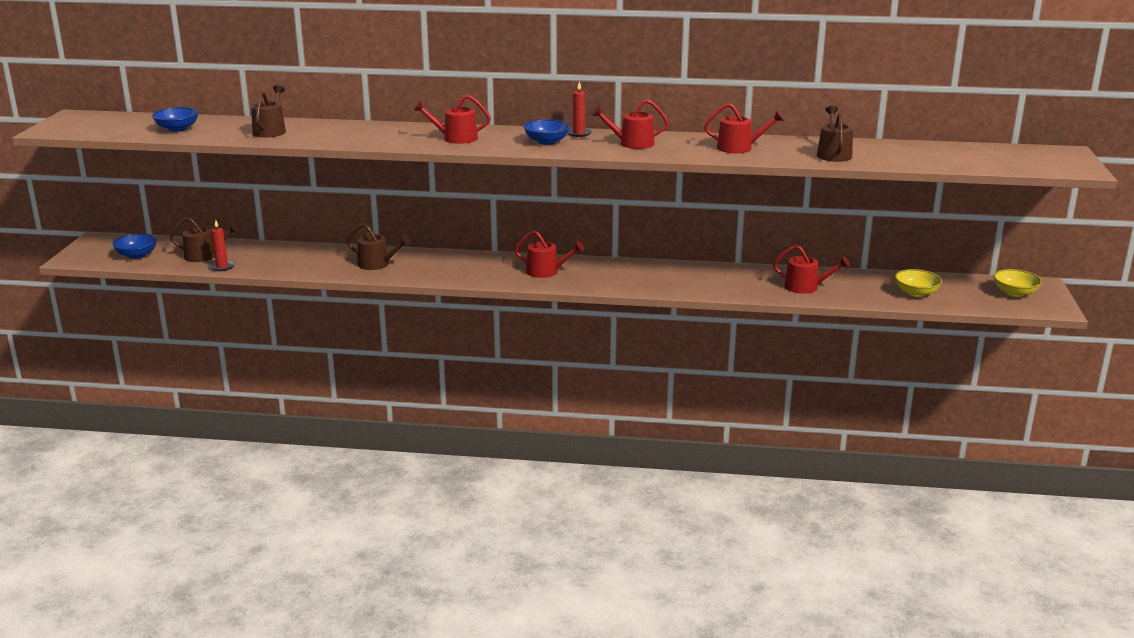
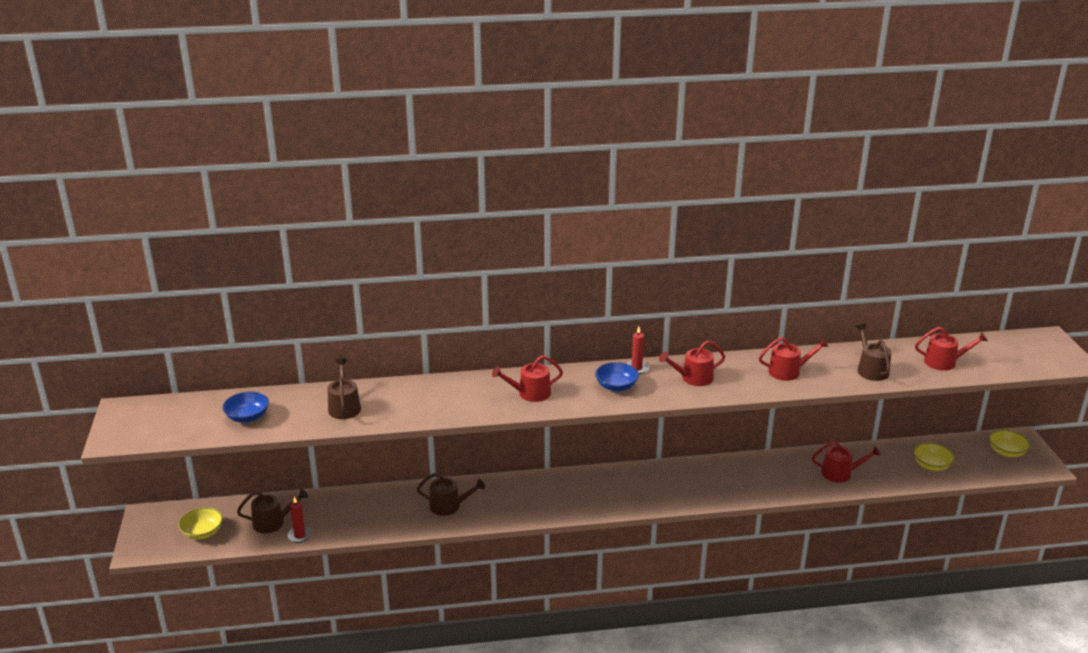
camera: 15 degrees left, 5 degrees up
(137, 255) = (202, 532): blue bowl -> yellow bowl
(546, 272) = (610, 490): red watering can -> red watering can (944, 362)

